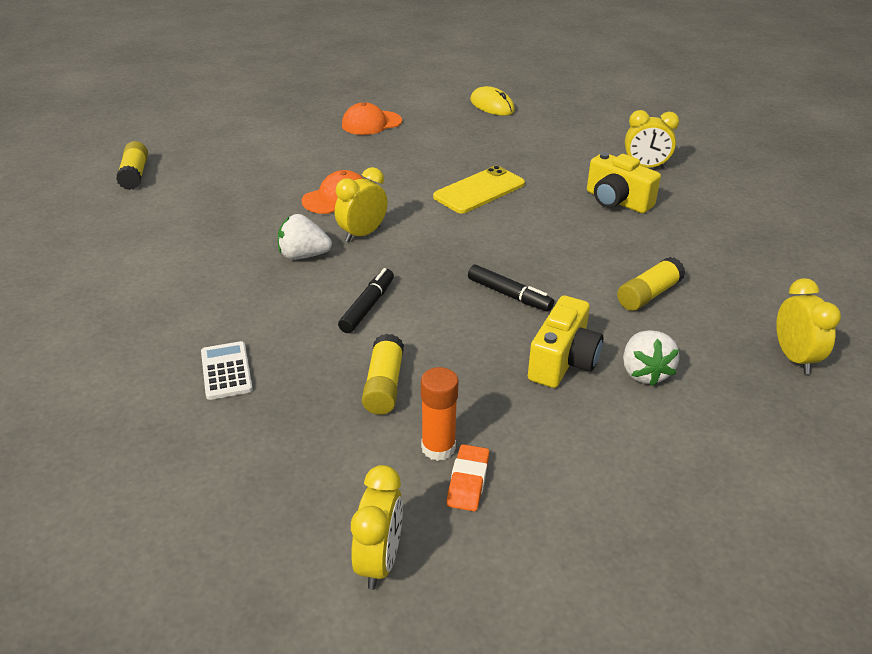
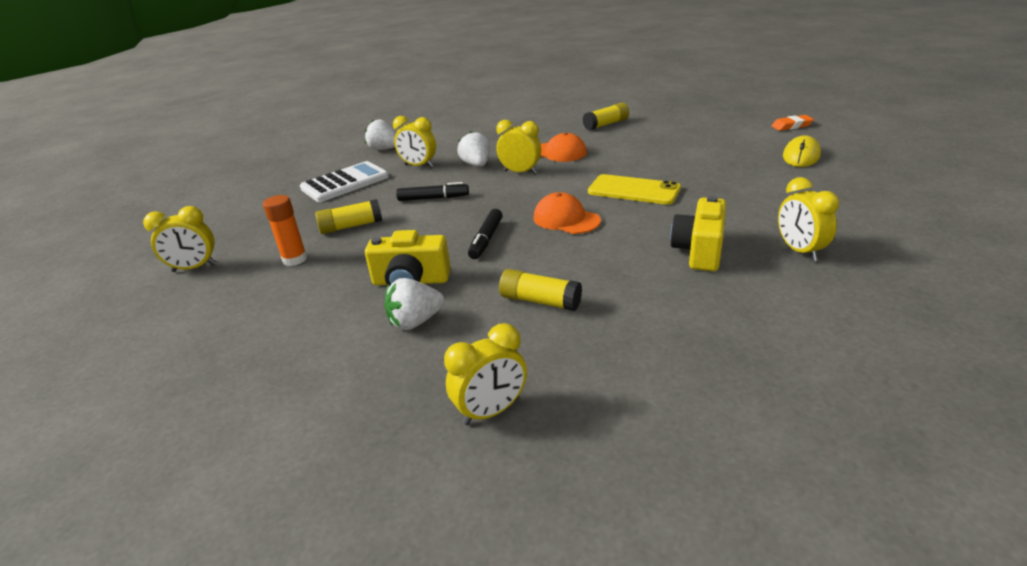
camera: 70 degrees right, 5 degrees down
(135, 175) = (522, 103): yellow glue stick -> yellow glue stick (606, 124)
(139, 315) = (384, 149): none -> white strawberry
(226, 371) = (345, 183): white calculator -> white calculator, size x1.67
(247, 297) = (419, 166): none -> yellow clock
(371, 123) = (686, 129): orange cap -> orange cap (566, 219)
(468, 481) = (264, 277): orange eraser -> orange eraser (791, 126)

